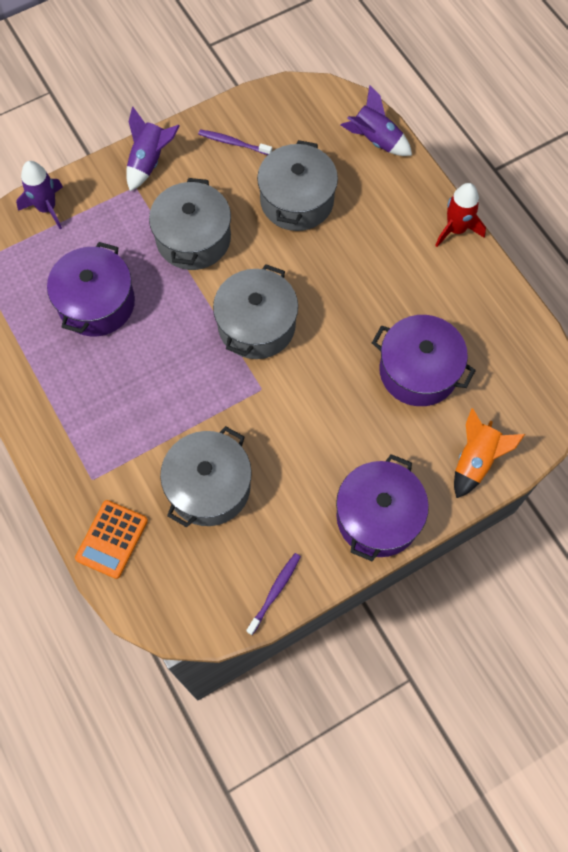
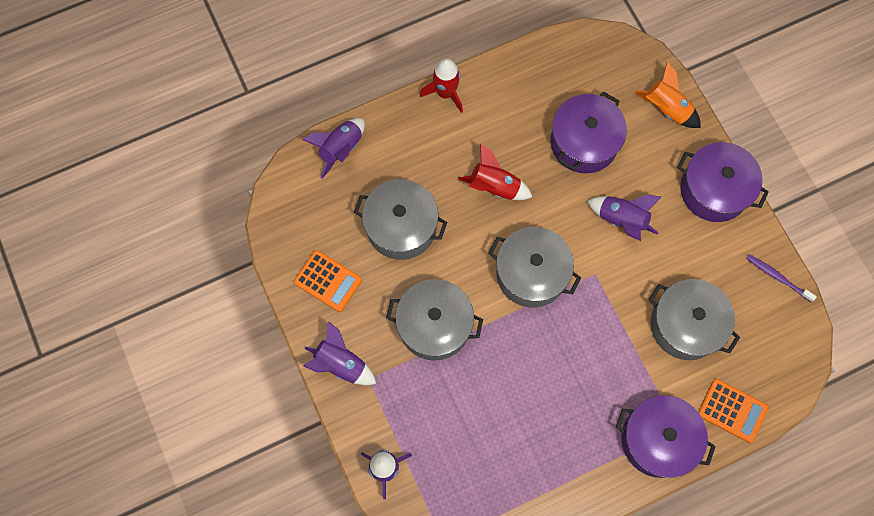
camera: 85 degrees left, 5 degrees up
(96, 303) = (498, 420): purple pot -> purple pot (658, 439)
(233, 143) = (328, 281): purple toothbrush -> orange calculator
(328, 414) = (621, 220): none -> purple rocket
(352, 283) = (494, 186): none -> red rocket

